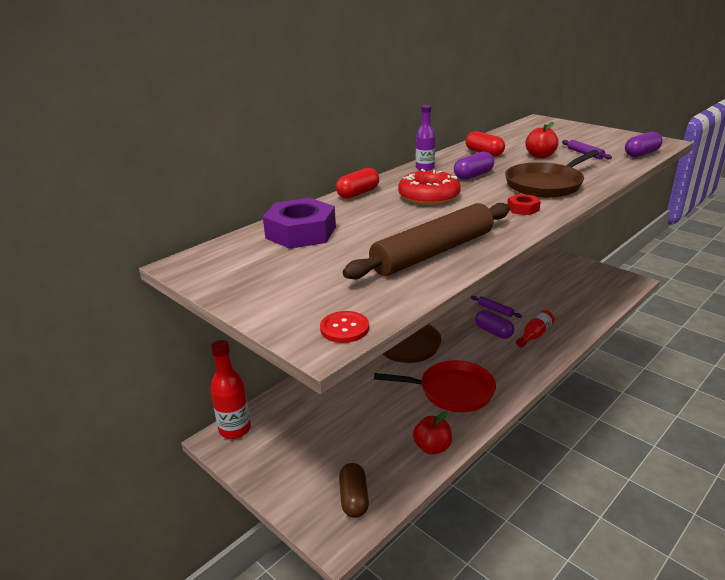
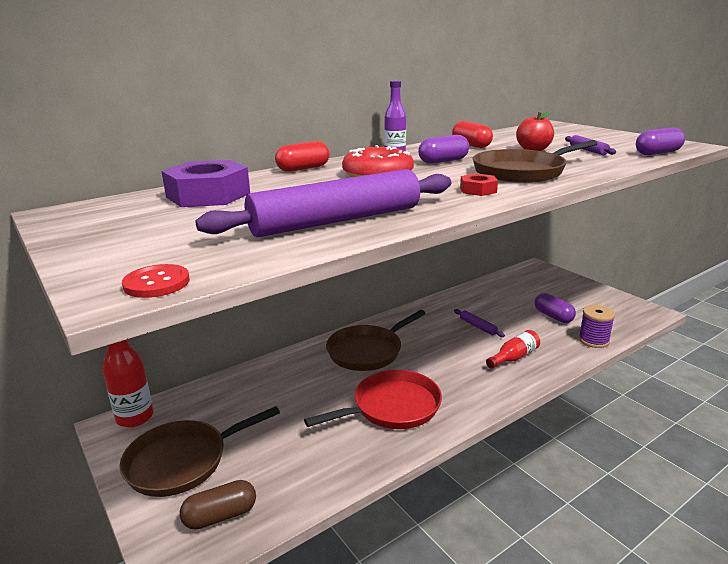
camera: 10 degrees right, 5 degrees down
(298, 460) = (182, 461): none -> brown pan
(354, 498) = (220, 516): brown capsule -> brown capsule turned 60 degrees clockwise
(432, 447) = (340, 468): red apple -> none
(433, 252) = (336, 221): brown rolling pin -> purple rolling pin
(452, 391) = (392, 407): red pan -> red pan turned 45 degrees counterclockwise
(493, 332) = (466, 349): purple capsule -> purple capsule (553, 316)
(593, 312) = (593, 340): none -> purple spool

